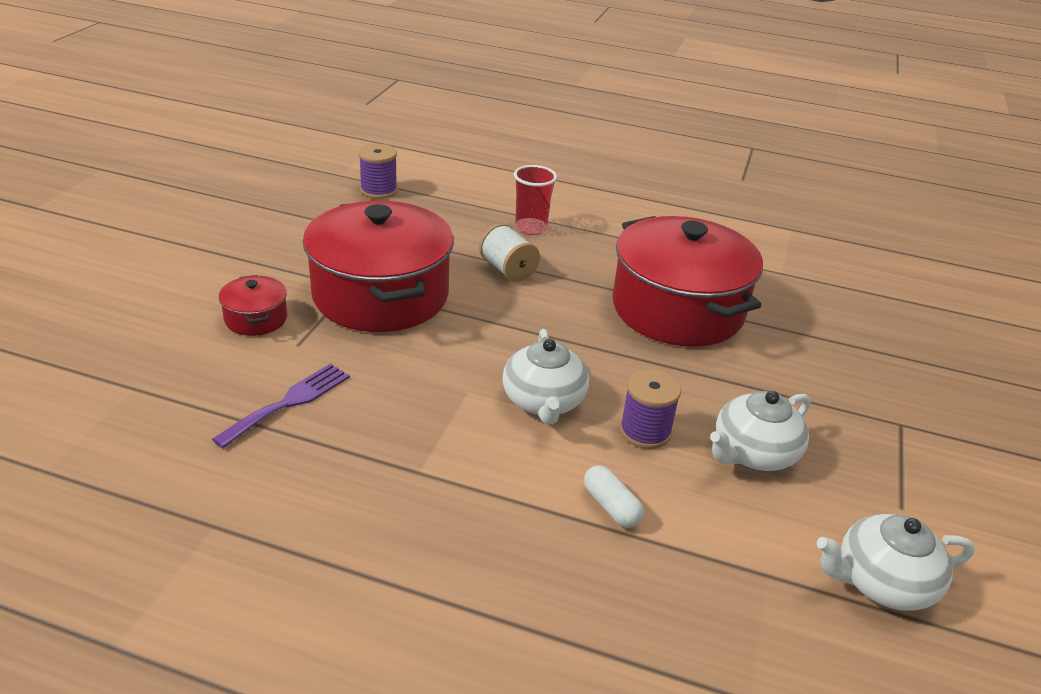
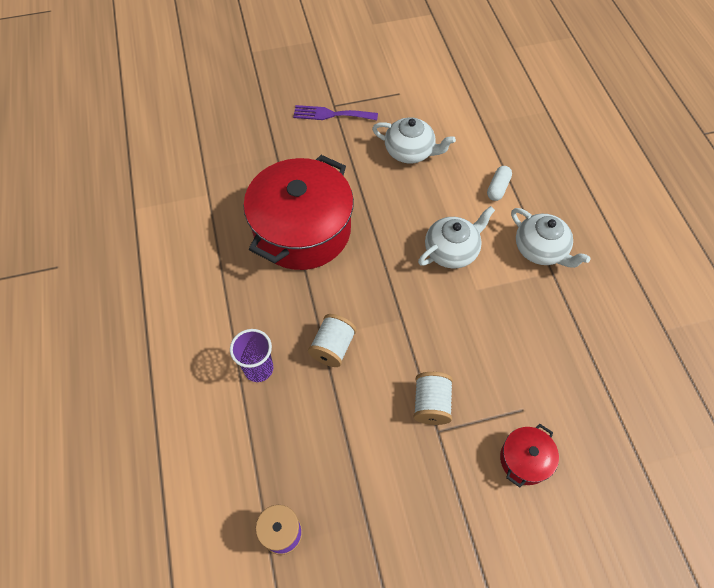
camera: 120 degrees left, 25 degrees up
(288, 403) = (570, 369): purple fork -> purple fork (332, 114)
(381, 295) = (431, 404): red pot -> white spool
(531, 228) = (258, 369): red cup -> purple cup
(645, 431) = (434, 197): purple spool -> none
(882, 582) = (452, 90): white teapot -> white teapot (540, 249)

